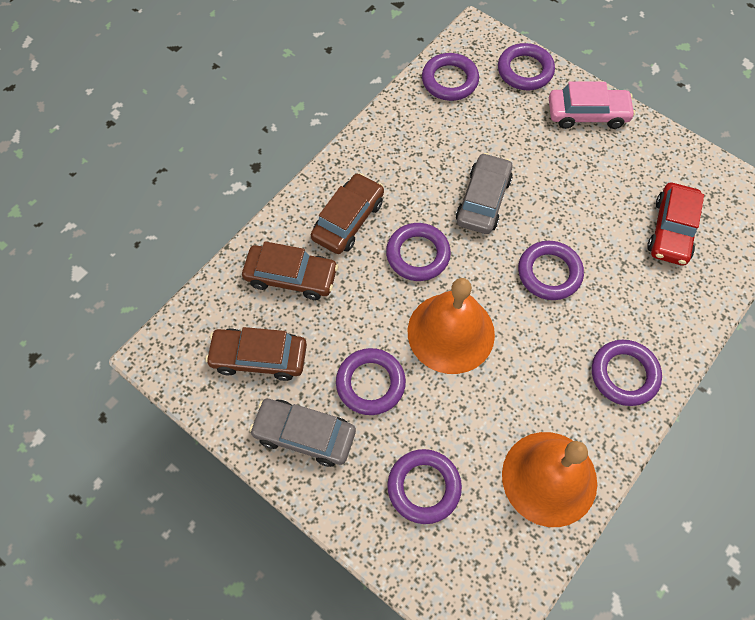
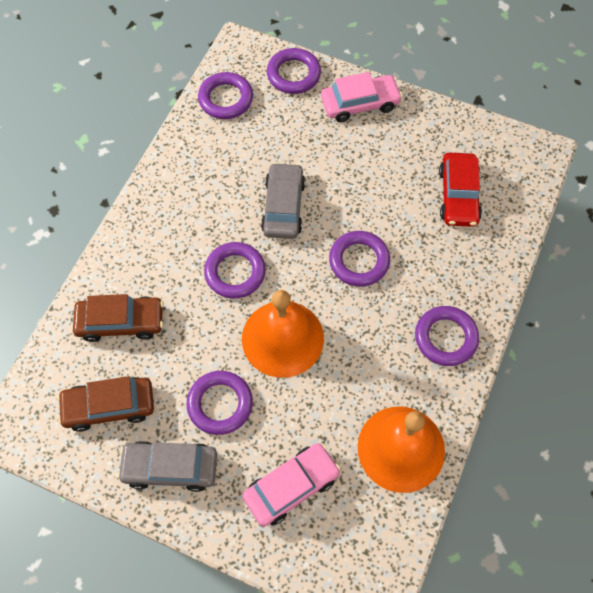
camera: 15 degrees left, 0 degrees up
(348, 220) = (162, 255): brown car -> none
(424, 487) = (291, 486): purple ring -> pink car

